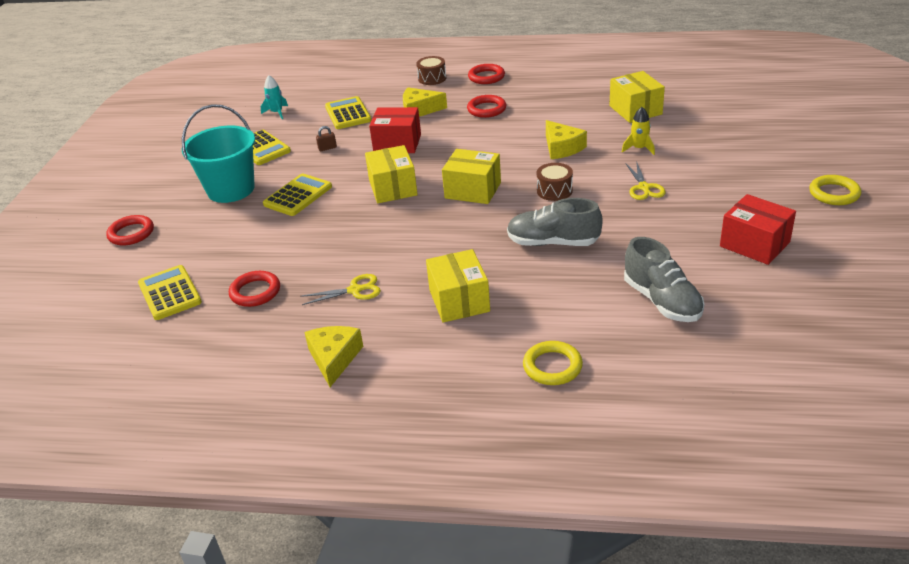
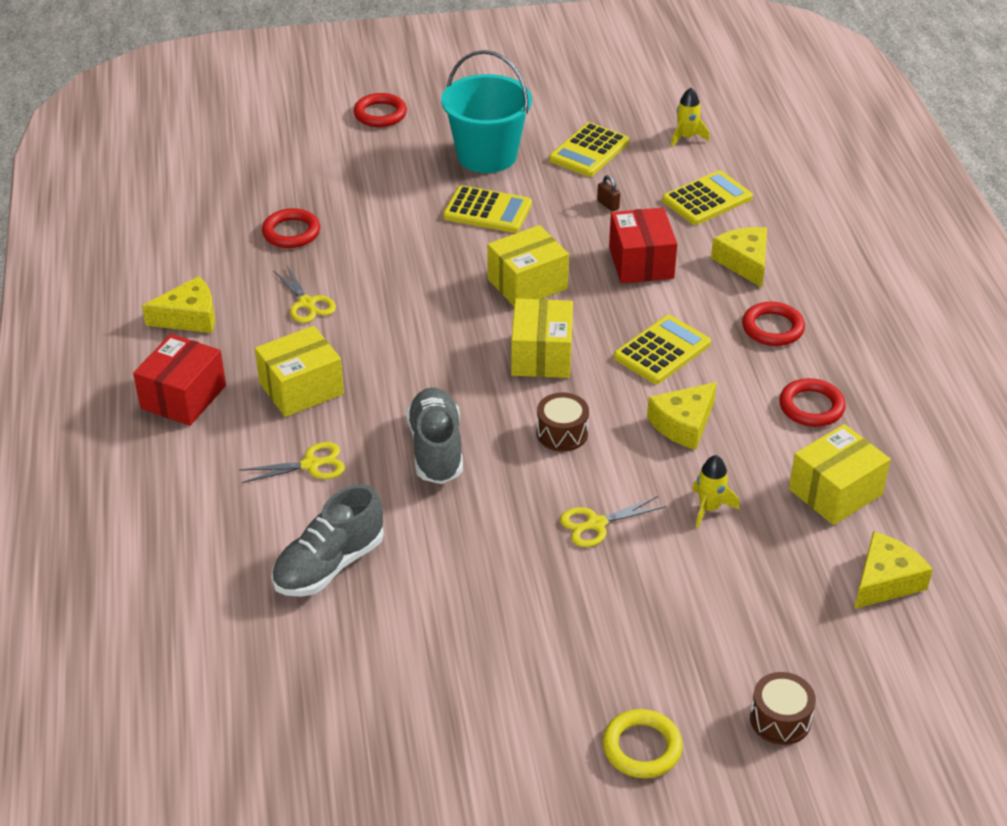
camera: 70 degrees right, 5 degrees up
(170, 293) = (279, 175): yellow calculator -> yellow calculator (662, 351)
(277, 113) = (686, 137): turquoise rocket -> yellow rocket
(432, 78) = (849, 254): brown drum -> brown drum (780, 719)
(486, 77) = (880, 309): red ring -> red ring (811, 407)
(550, 302) = (311, 465): none -> yellow scissors
(552, 366) = (194, 483): yellow ring -> none
(708, 106) = (885, 581): none -> yellow cheese
(754, 244) = (476, 653): red box -> red box (183, 397)

